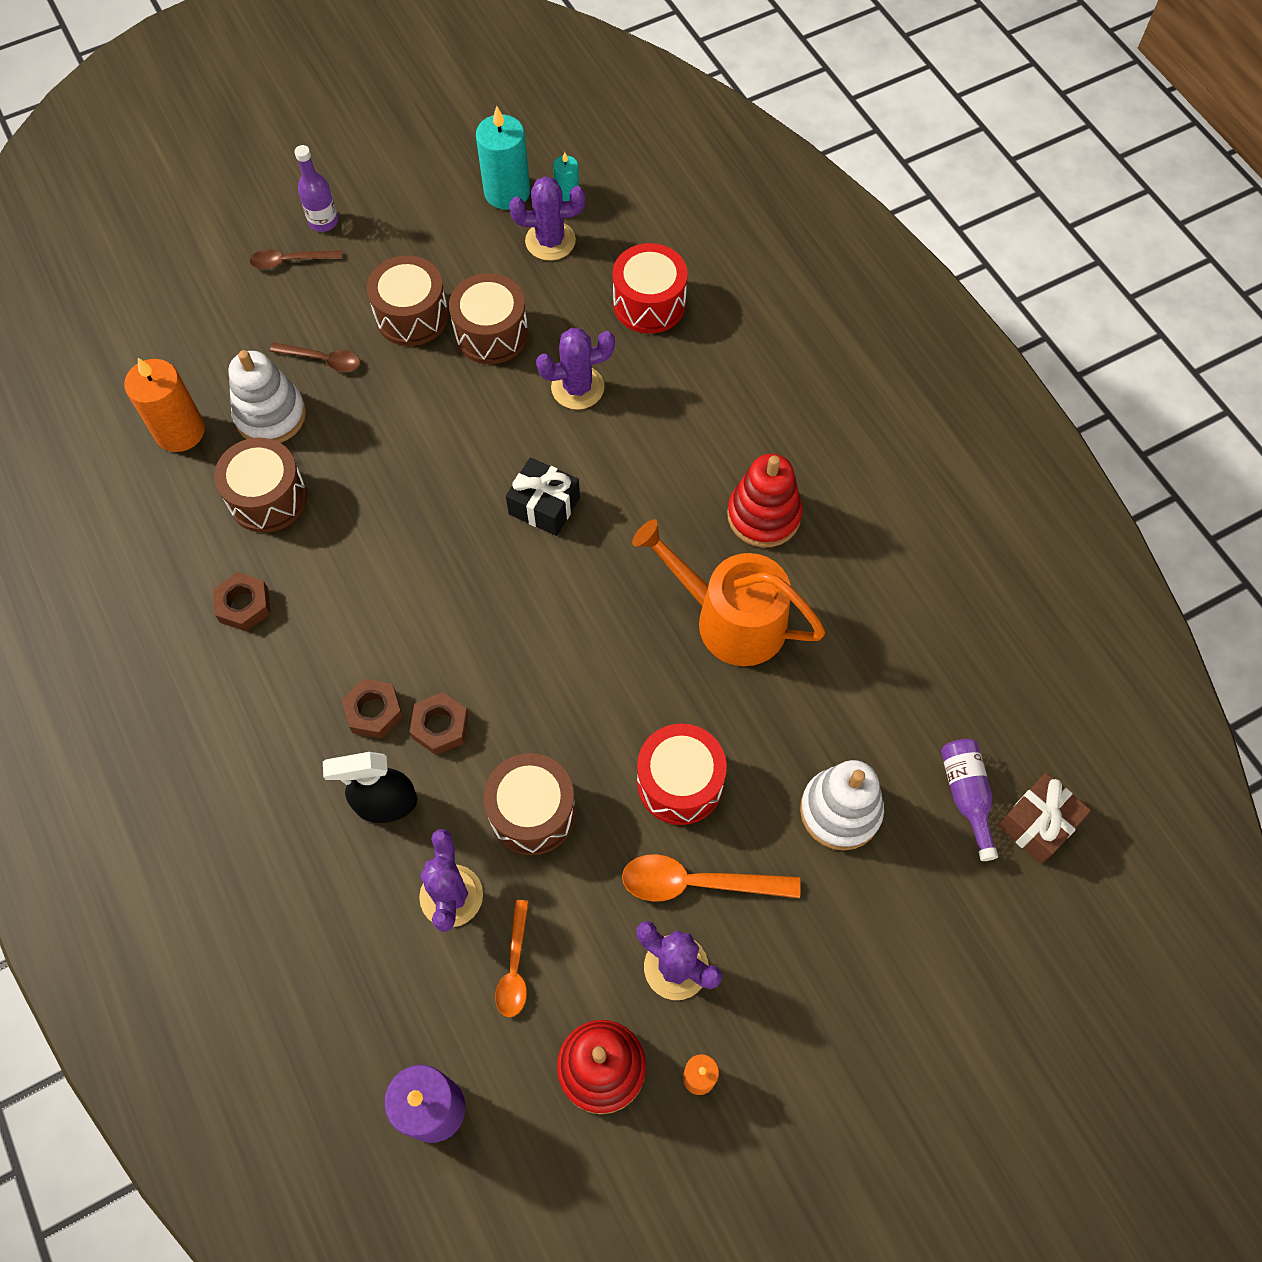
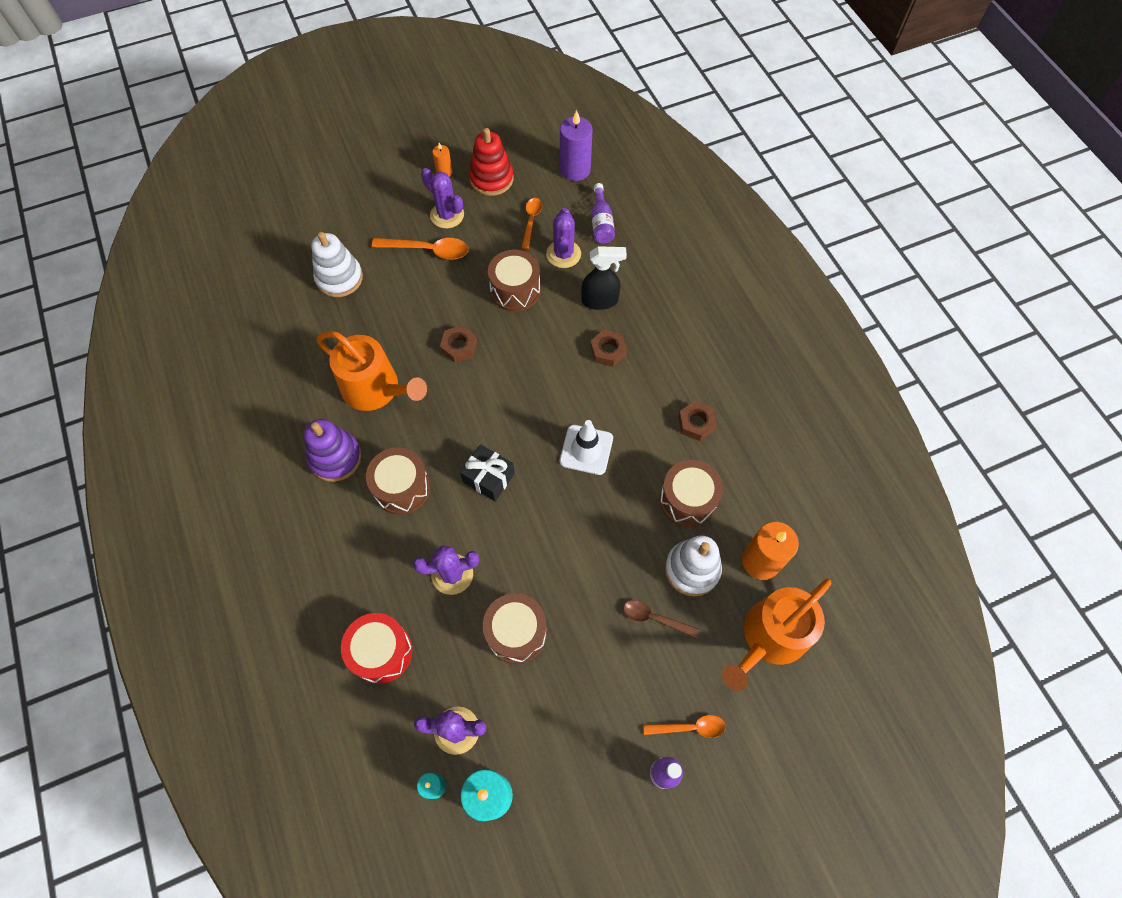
camera: 175 degrees left, 0 degrees up
(183, 350) = (770, 637): none -> orange watering can
(290, 261) = (689, 727): brown spoon -> orange spoon
(408, 554) = (586, 450): none -> white traffic cone
(412, 316) = (582, 657): brown drum -> brown drum (402, 488)
(440, 726) = (567, 339): brown nut -> brown nut (459, 347)
(679, 783) = (428, 299): red drum -> none
(763, 515) = (335, 458): red stacking toy -> purple stacking toy
(966, 796) = (265, 280): purple bottle -> purple bottle (601, 223)
(1037, 824) = (231, 264): brown gift -> none

